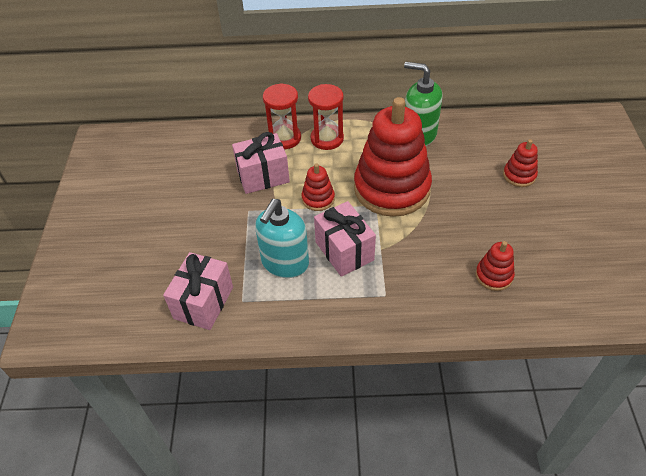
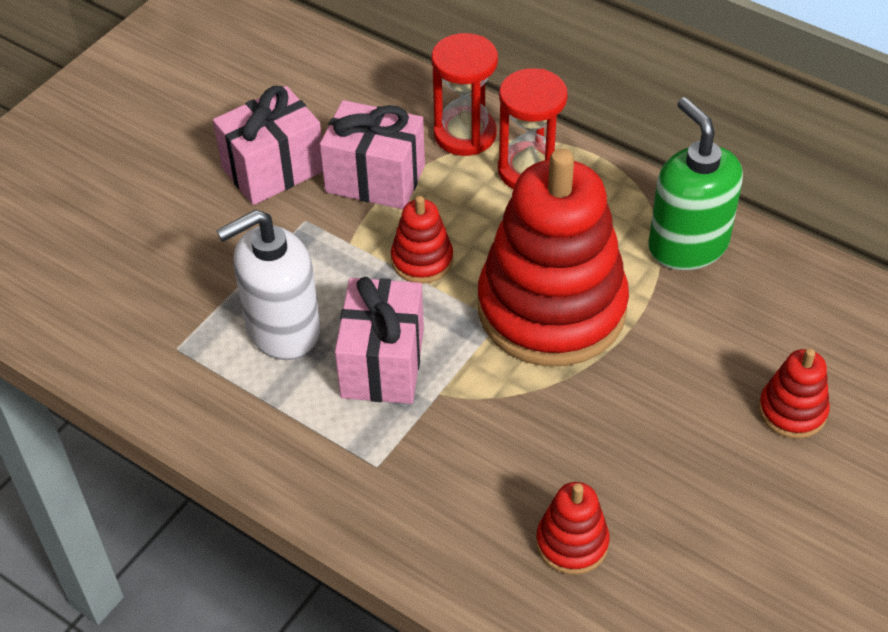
camera: 35 degrees right, 0 degrees up
(203, 303) = (126, 320): pink gift -> pink gift (273, 169)
(285, 263) = (282, 330): turquoise soap dispenser -> white soap dispenser

